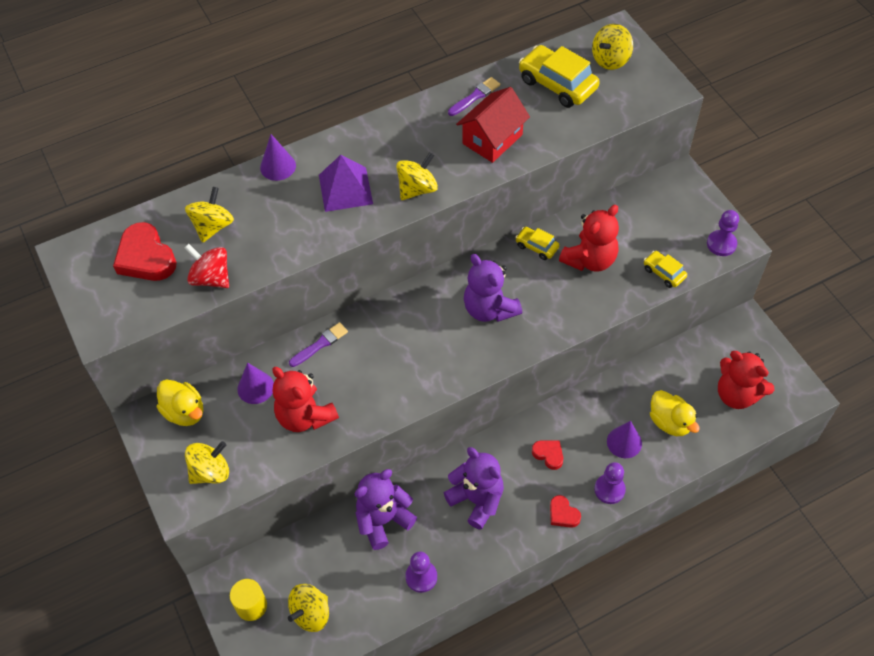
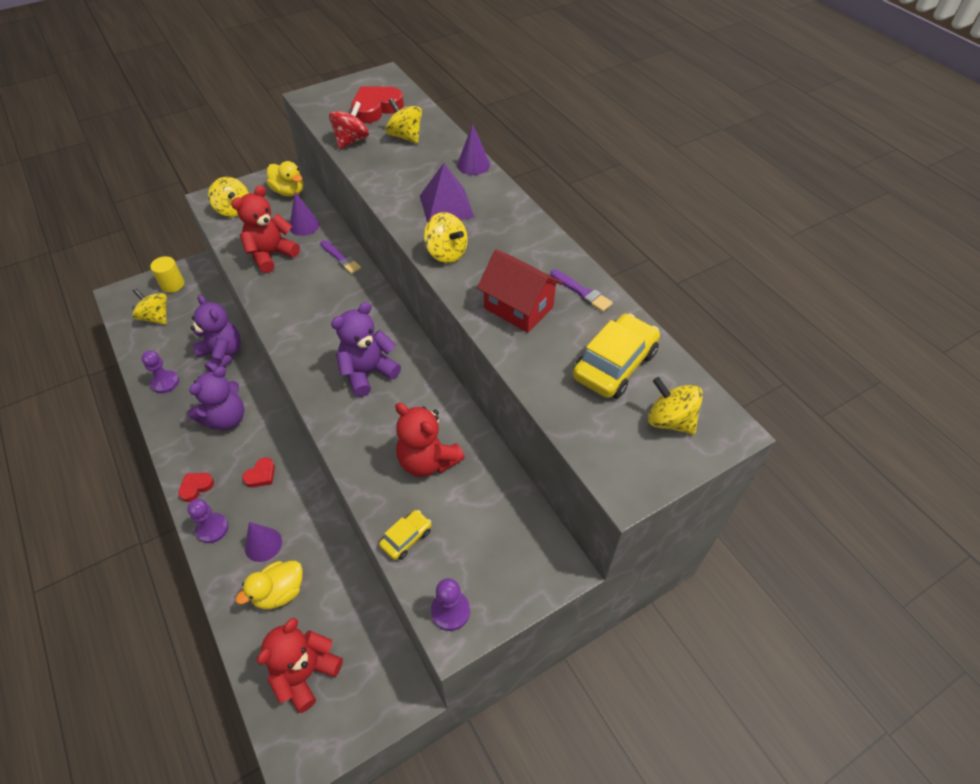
camera: 85 degrees right, 5 degrees down
(184, 412) = (289, 192): yellow duck -> yellow duck turned 90 degrees counterclockwise
(213, 226) = (405, 136): yellow spinning top -> yellow spinning top turned 150 degrees counterclockwise
(536, 246) = (446, 411): yellow car -> none

